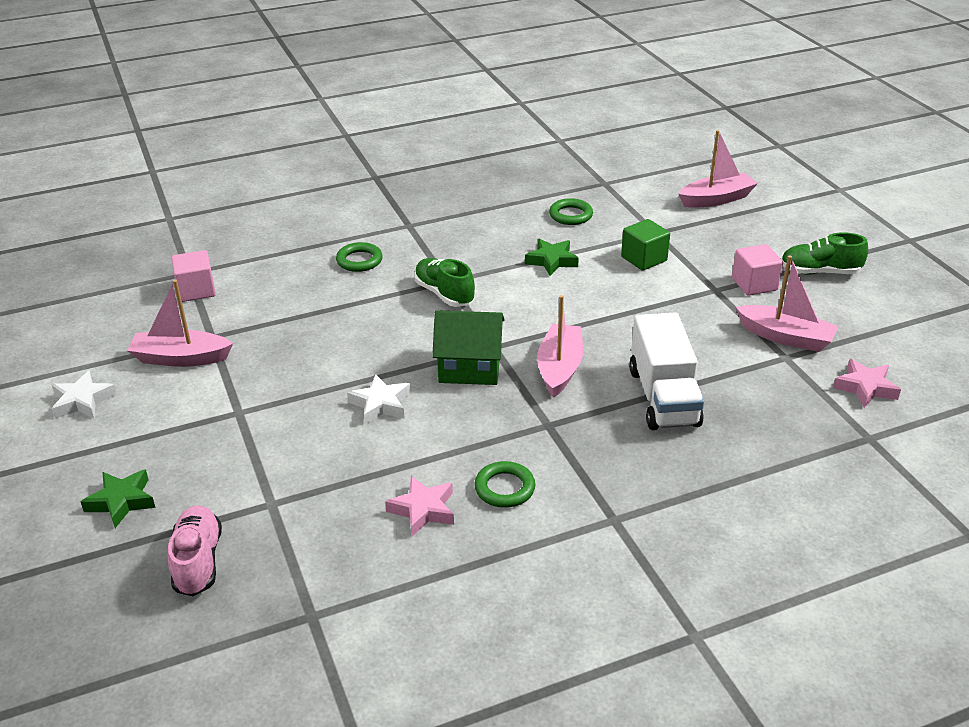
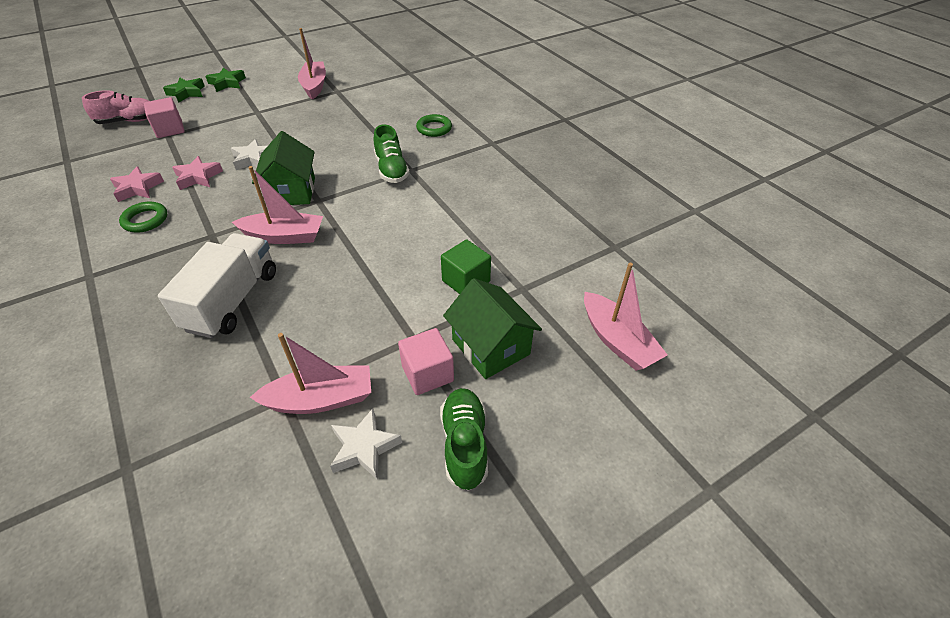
camera: 80 degrees right, 10 degrees up
(82, 401) = (277, 67): white star -> white star (364, 447)
(196, 290) = (388, 78): pink cube -> pink cube (170, 129)
(444, 294) = (391, 170): green shoe -> green shoe turned 120 degrees clockwise
(551, 261) = (451, 221): green star -> green star (227, 83)
(570, 215) = (538, 227): green ring -> none
(663, 397) = (232, 300): white truck -> white truck turned 120 degrees clockwise
(724, 253) = (491, 347): none -> green house
(785, 337) = (321, 399): pink boat -> pink boat turned 120 degrees counterclockwise
(865, 387) = (214, 474): pink star -> pink star (198, 177)

